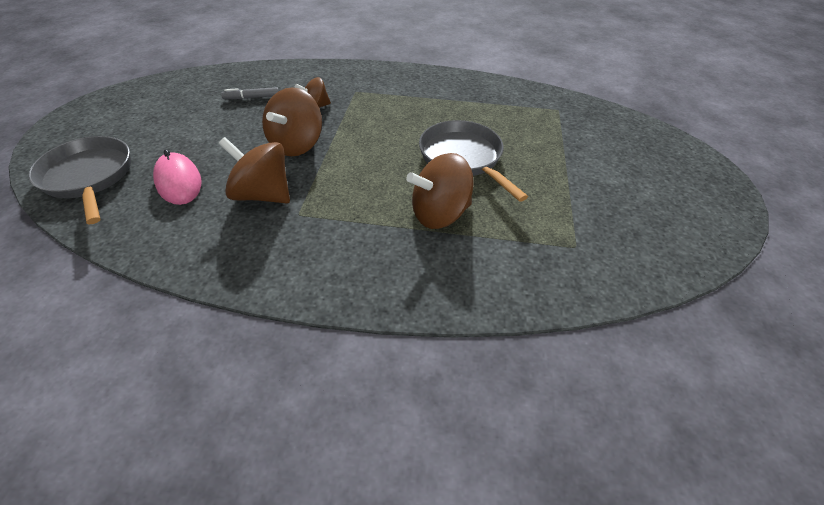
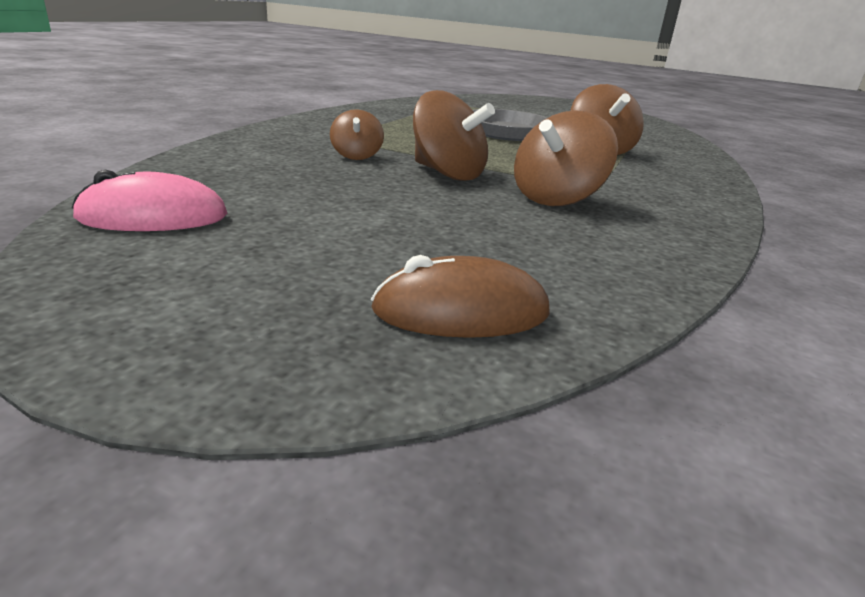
camera: 75 degrees left, 20 degrees down
(89, 177) = (461, 312): grey pan -> brown mouse
(178, 182) = (509, 239): pink mouse -> pink mouse (153, 217)
(252, 97) = (280, 179): grey marker -> none

